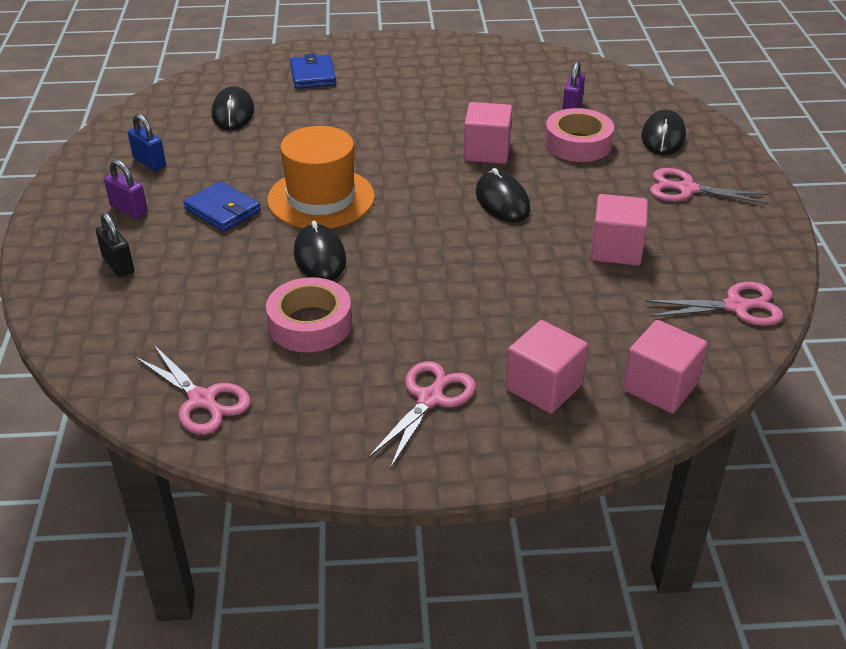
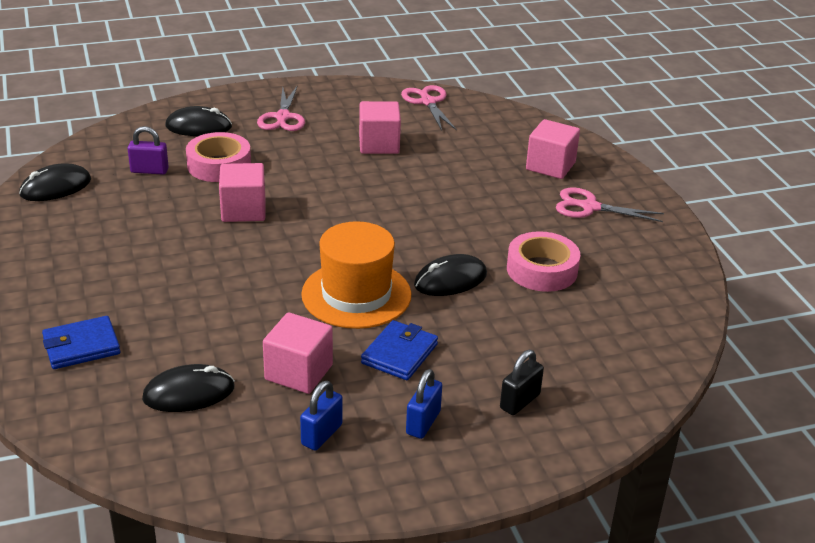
camera: 105 degrees left, 5 degrees down
(129, 209) = (423, 423): purple padlock -> blue padlock
(202, 400) = (658, 305): pink scissors -> none
(502, 201) = (328, 196): black mouse -> black mouse (55, 187)
(660, 387) = (525, 127): pink cube -> pink cube (298, 372)

